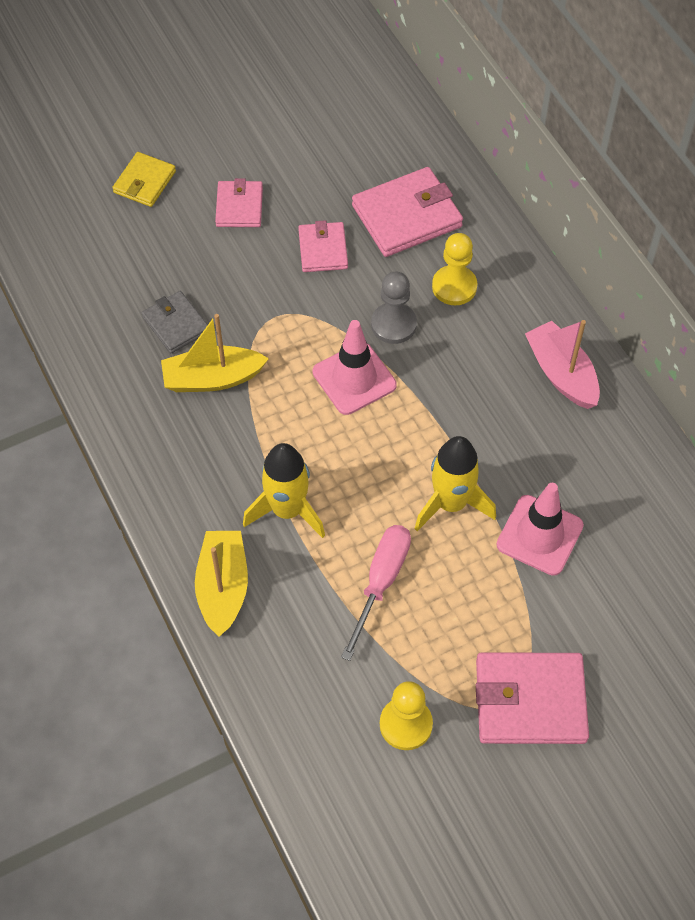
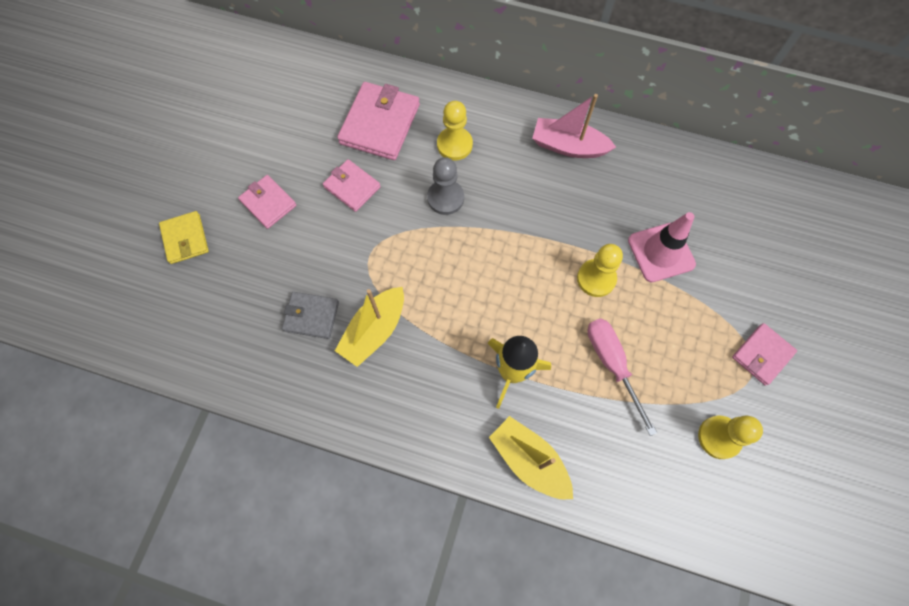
camera: 45 degrees left, 10 degrees up
(354, 378) = (459, 252): pink traffic cone -> none
(451, 503) = (596, 278): yellow rocket -> yellow pawn
(530, 701) = (762, 355): pink wallet -> pink wallet, size x0.60

